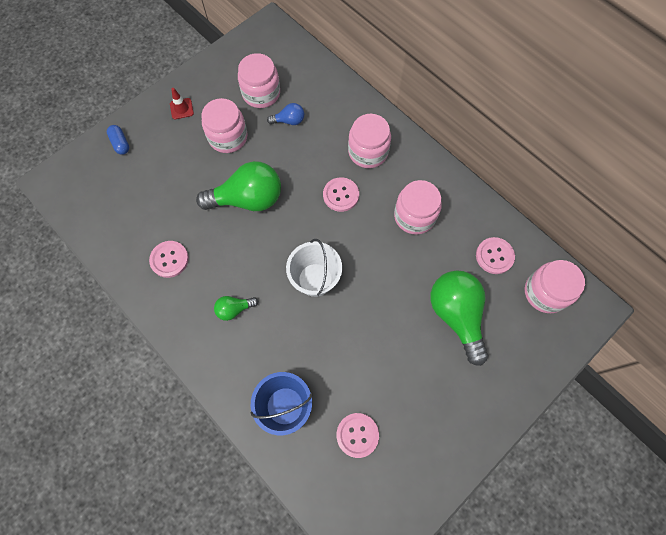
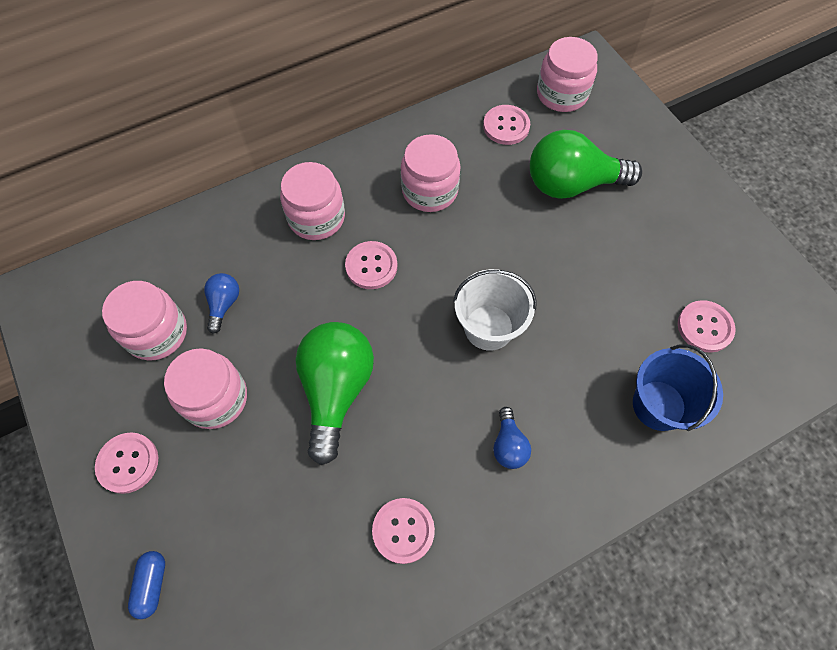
camera: 75 degrees left, 5 degrees down
(120, 143) = (152, 585): blue capsule -> blue capsule turned 75 degrees counterclockwise
(181, 109) = (128, 463): red traffic cone -> pink button
(234, 309) = (508, 445): green light bulb -> blue light bulb

